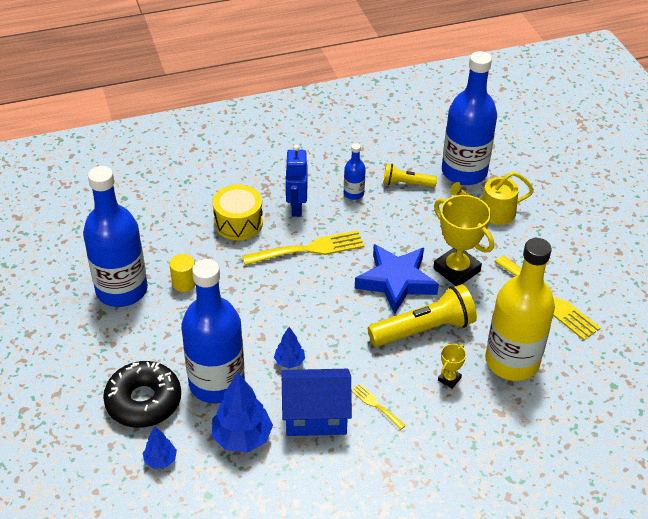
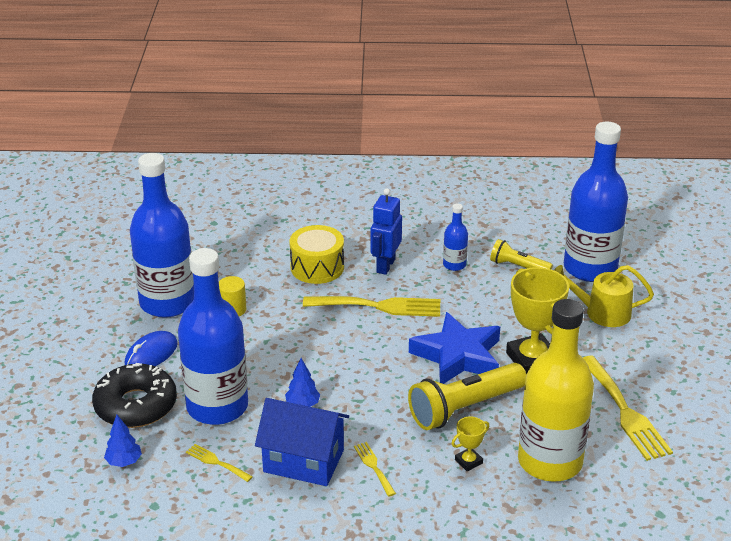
camera: 20 degrees right, 10 degrees down
(132, 346) = (151, 354): none -> blue mouse
(242, 438) = (216, 462): blue tree -> yellow fork
(424, 329) = (465, 408): yellow flashlight -> yellow flashlight turned 150 degrees clockwise

